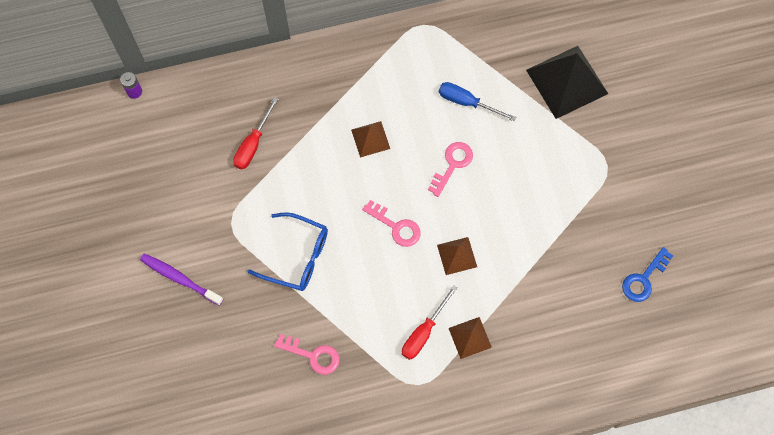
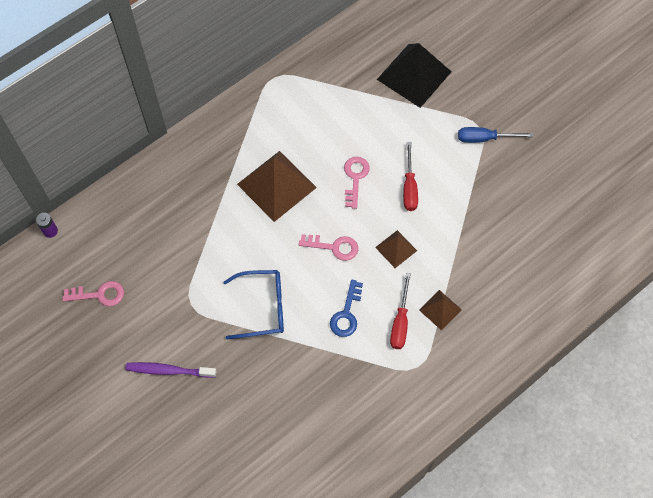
camera: 25 degrees left, 5 degrees down
(253, 144) = (178, 231): red screwdriver -> red screwdriver (409, 187)
(313, 355) = (317, 383): pink key -> pink key (99, 294)
(370, 139) = (276, 185): brown pyramid -> brown pyramid, size x1.95
(467, 102) = (342, 124): blue screwdriver -> blue screwdriver (484, 138)
(644, 279) = (553, 203): blue key -> blue key (346, 314)

